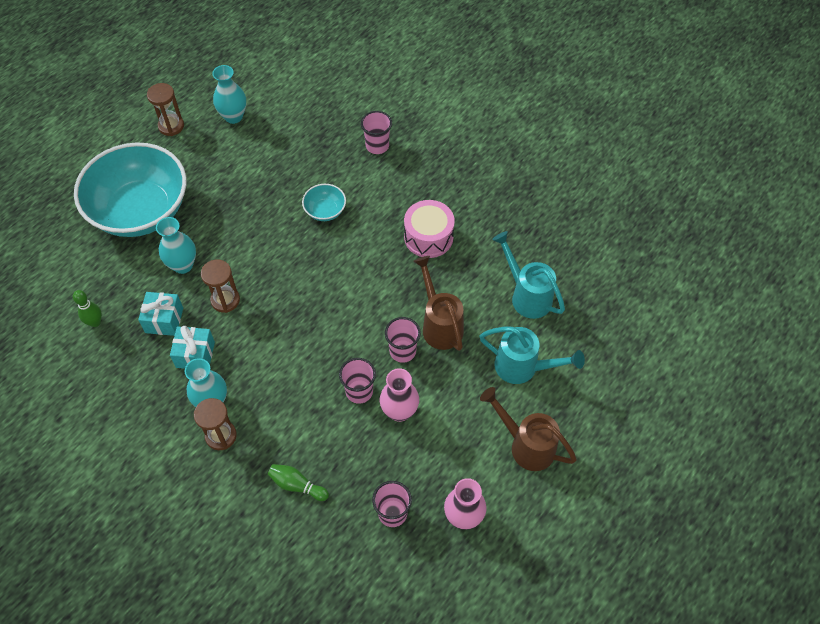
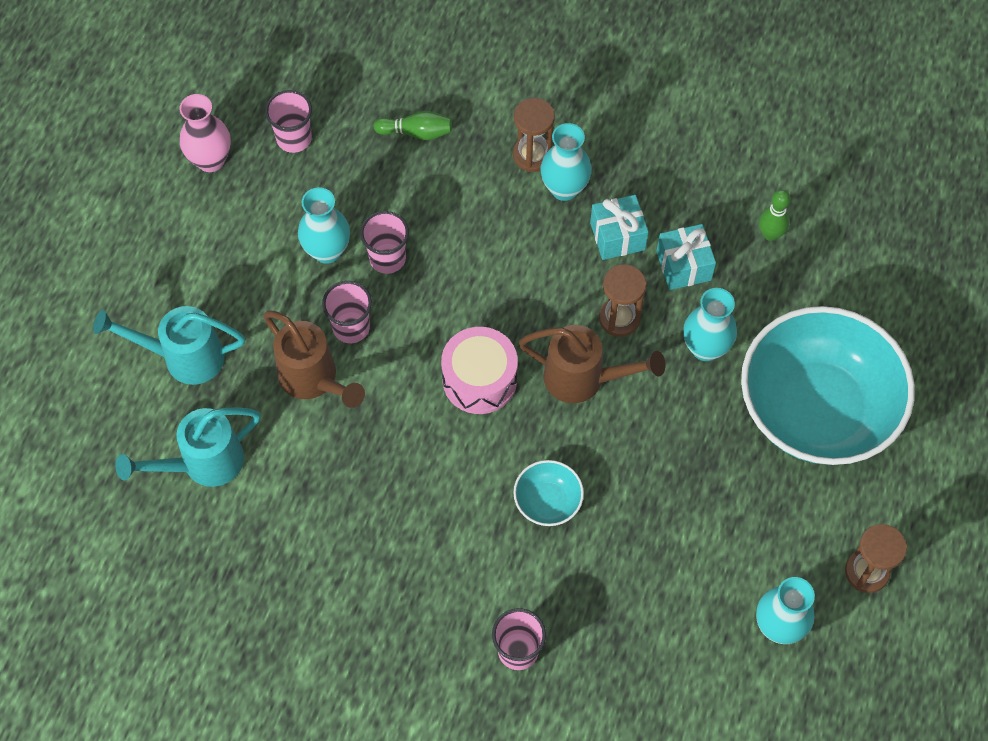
camera: 160 degrees right, 5 degrees up
(399, 411) = (327, 251): pink vase -> turquoise vase
(428, 237) = (375, 510): pink drum -> pink drum (479, 379)
(526, 445) = (155, 261): brown watering can -> brown watering can (583, 379)
(527, 295) = (203, 463): turquoise watering can -> turquoise watering can turned 120 degrees clockwise

